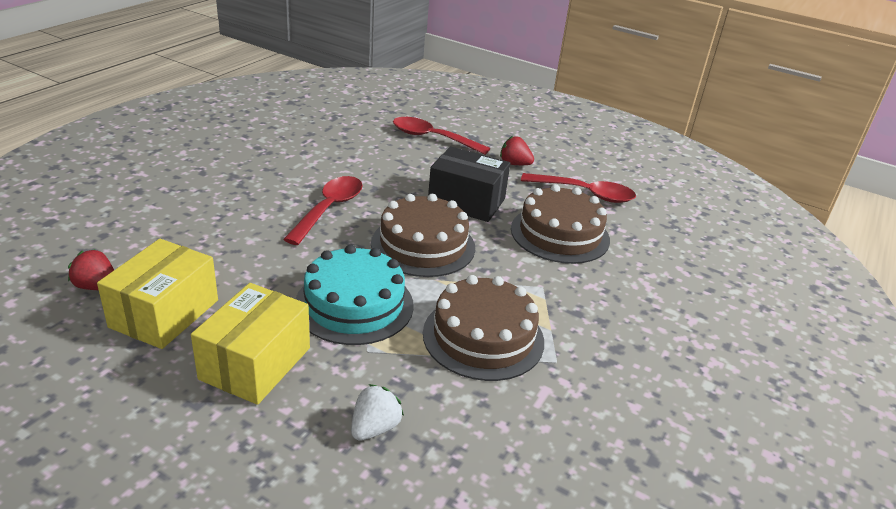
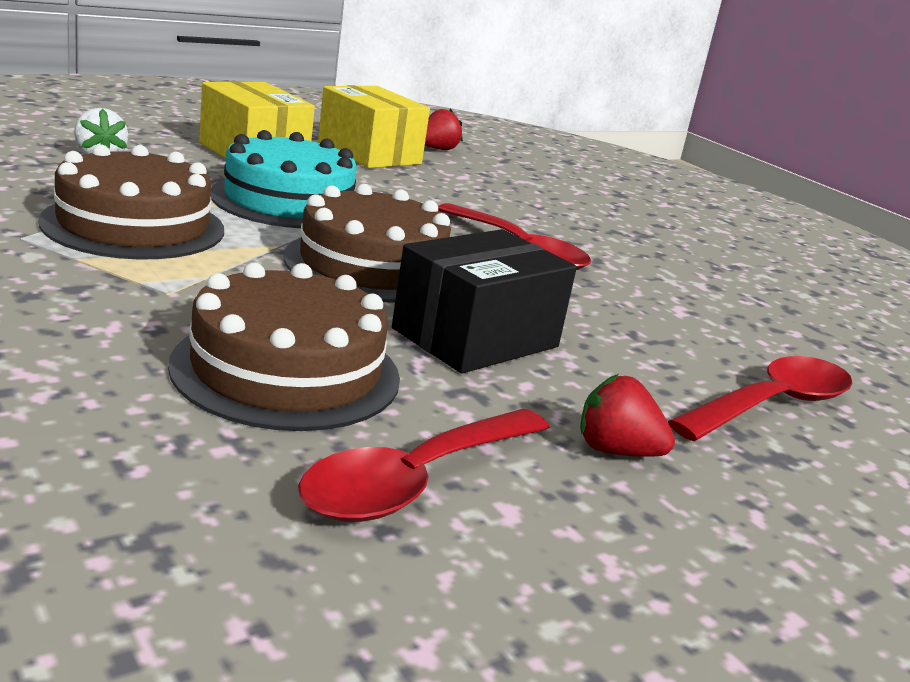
camera: 115 degrees right, 10 degrees down
(514, 164) = (615, 451): red strawberry -> red strawberry turned 120 degrees counterclockwise

